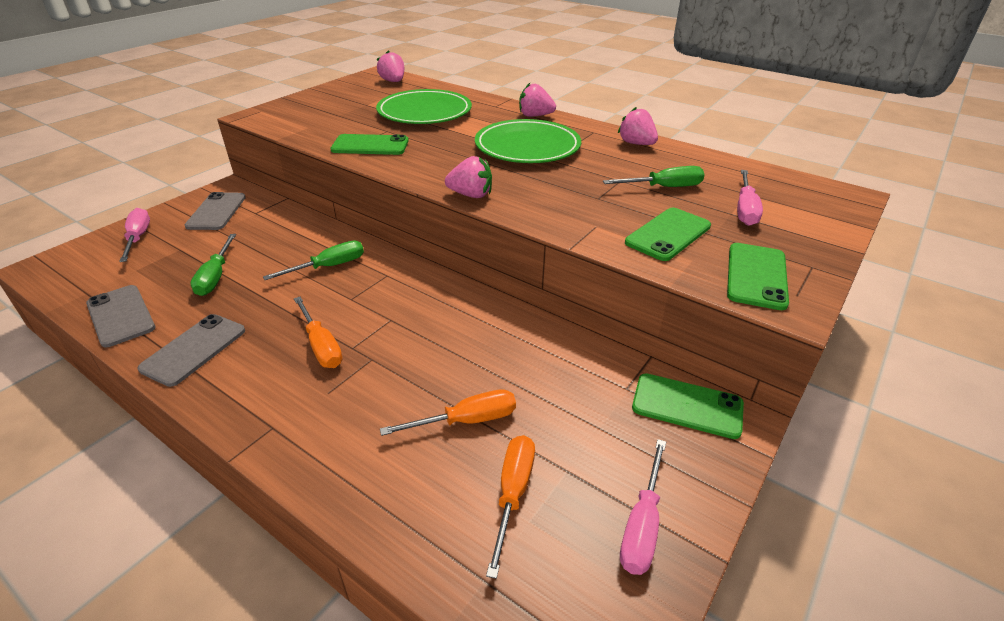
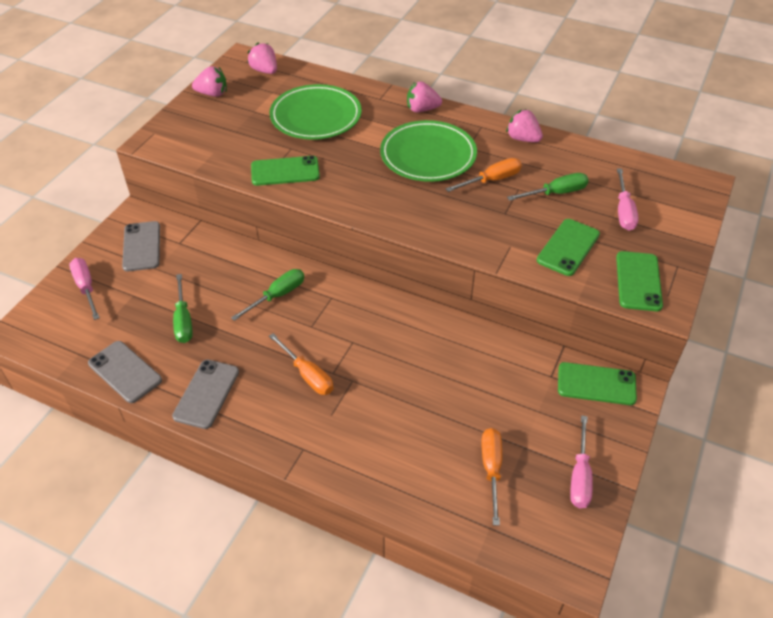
camera: 10 degrees left, 10 degrees up
(466, 420) = (442, 421): orange screwdriver -> orange screwdriver (491, 180)
(471, 195) = (399, 224): pink strawberry -> pink strawberry (212, 94)

